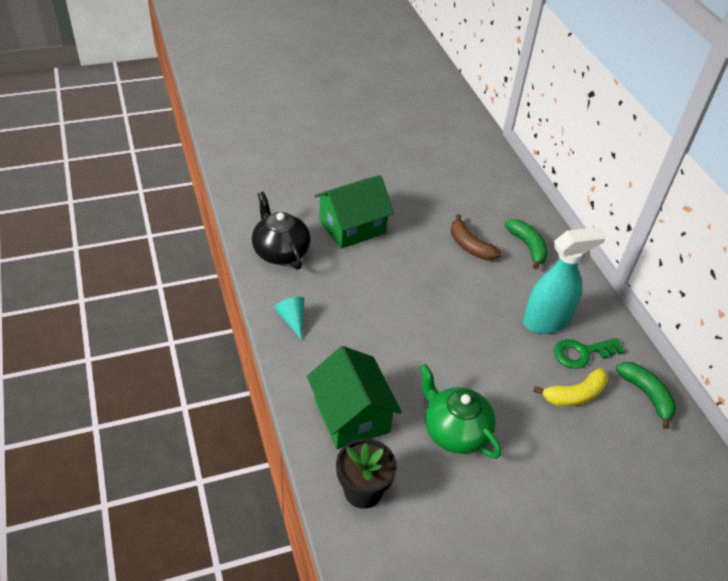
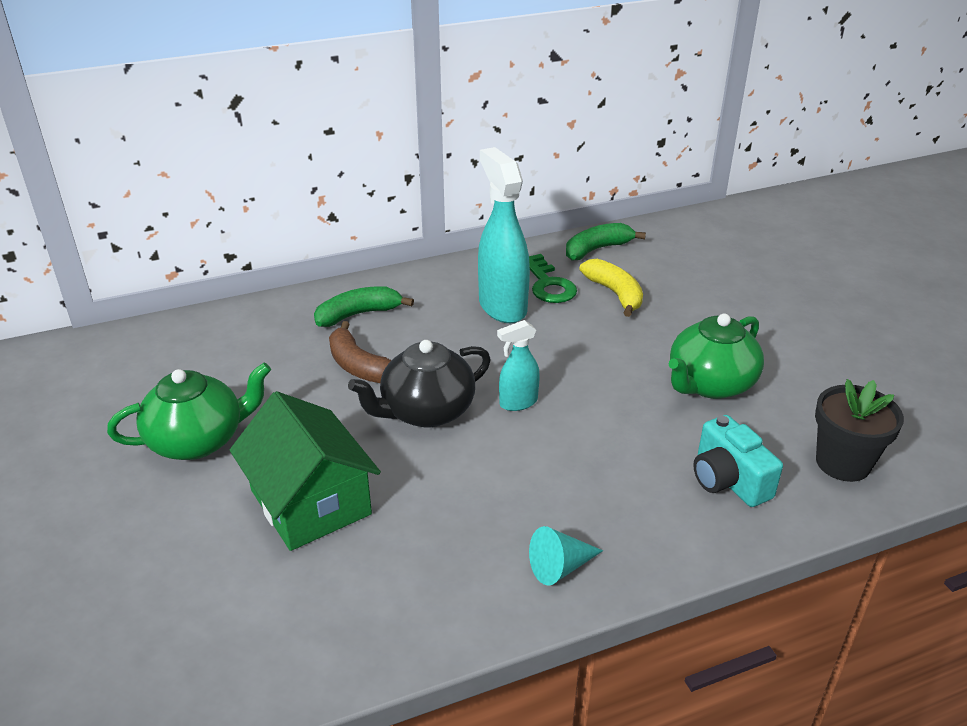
camera: 90 degrees left, 10 degrees down
(280, 252) = (384, 604): black teapot -> black teapot (426, 411)
(351, 415) = (728, 480): green house -> turquoise camera
(402, 186) = (198, 440): none -> green teapot
(433, 318) = (518, 402): none -> turquoise spray bottle
(470, 246) = (359, 366): brown banana -> brown banana turned 90 degrees clockwise

